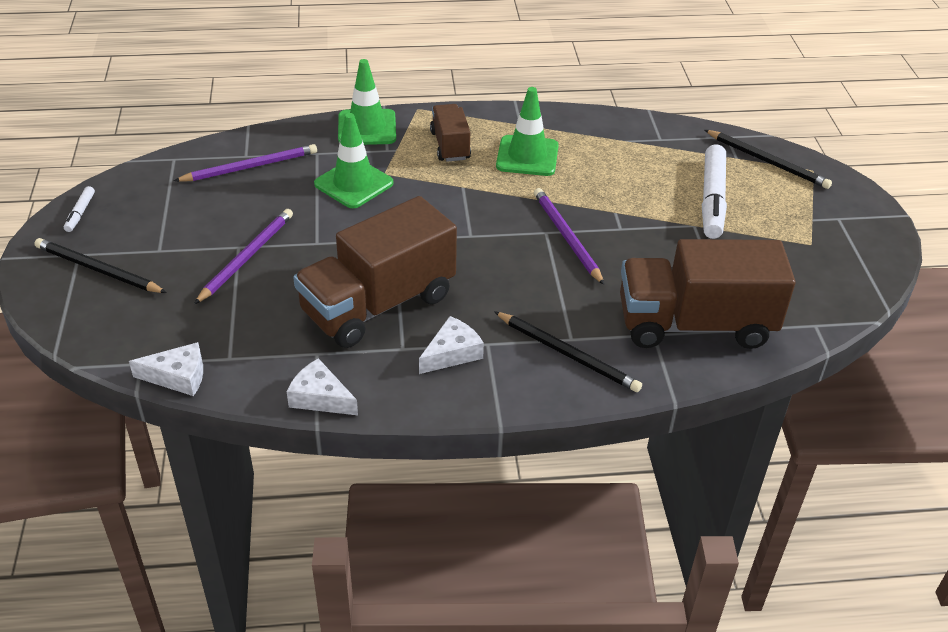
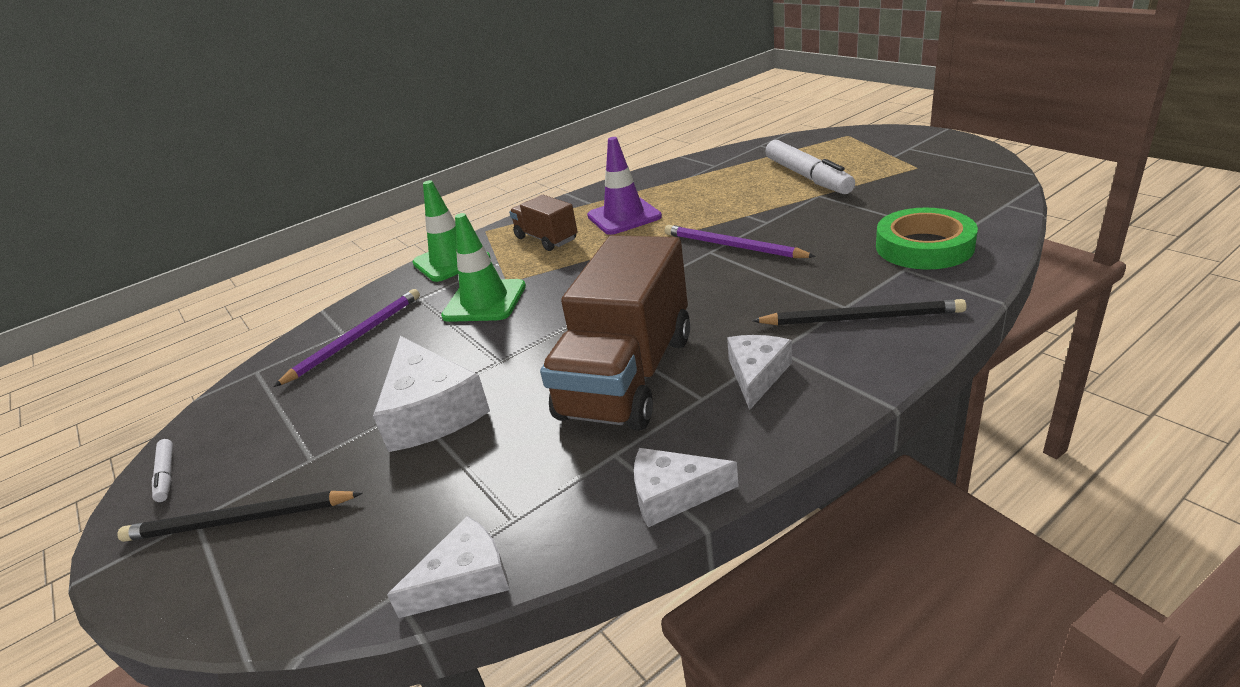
camera: 25 degrees left, 10 degrees down
(247, 257) = (431, 411): purple pencil -> white cheese
(527, 156) = (624, 216): green traffic cone -> purple traffic cone
(695, 324) = (924, 246): brown truck -> green tape
(767, 161) = (810, 144): black pencil -> none

